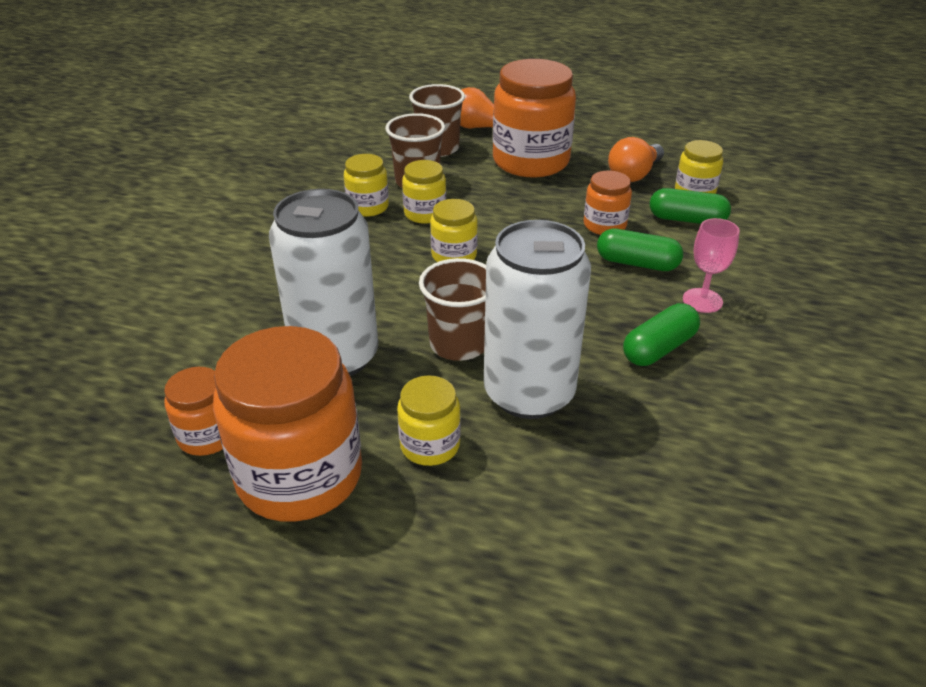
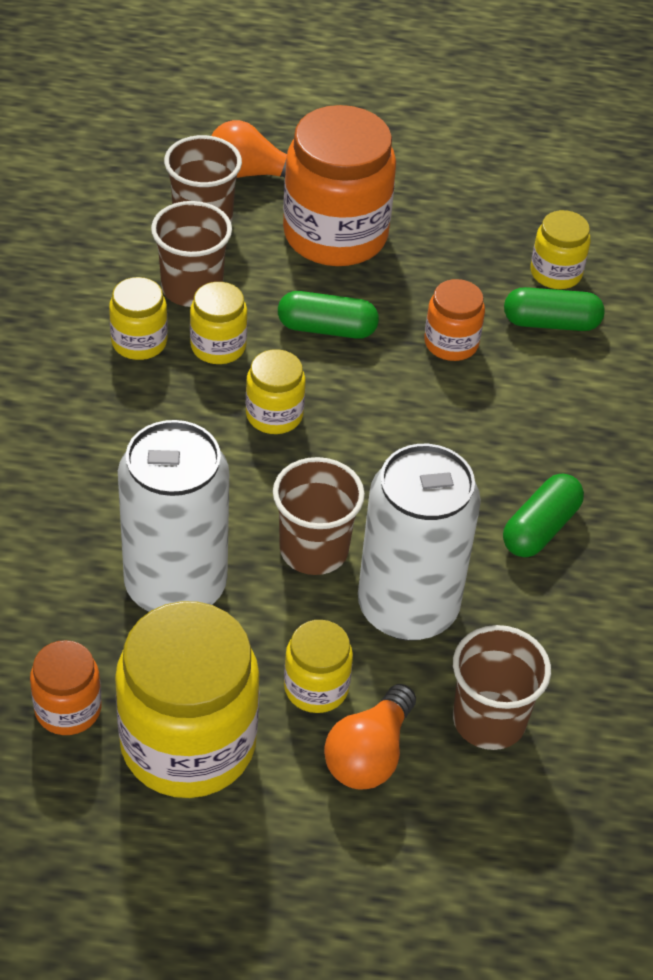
camera: 15 degrees left, 10 degrees up
(299, 476) = (188, 743): orange jar -> yellow jar
(586, 492) = (489, 720): none -> brown cup
(634, 174) = (475, 247): orange light bulb -> orange light bulb (369, 754)
(637, 263) = (499, 403): green capsule -> green capsule (327, 329)
(702, 300) = (581, 452): pink goblet -> none

